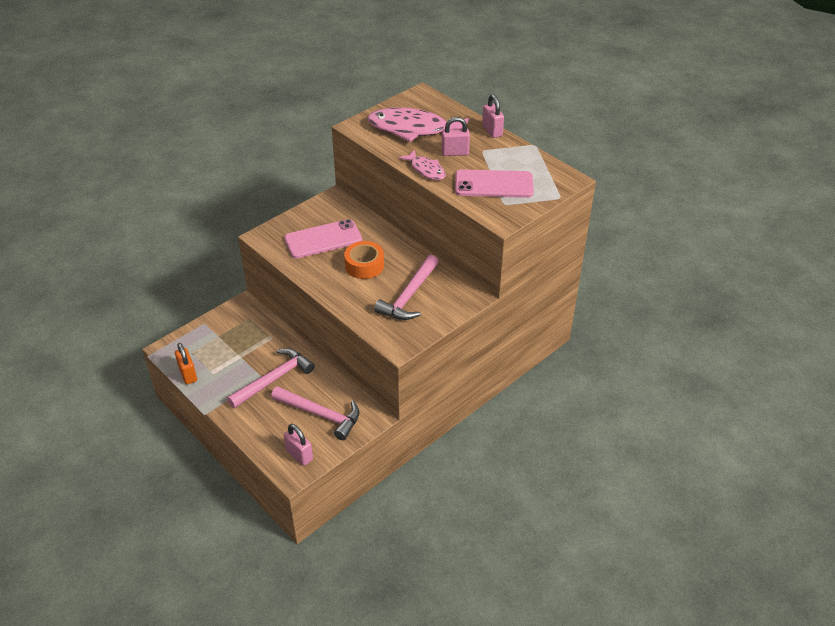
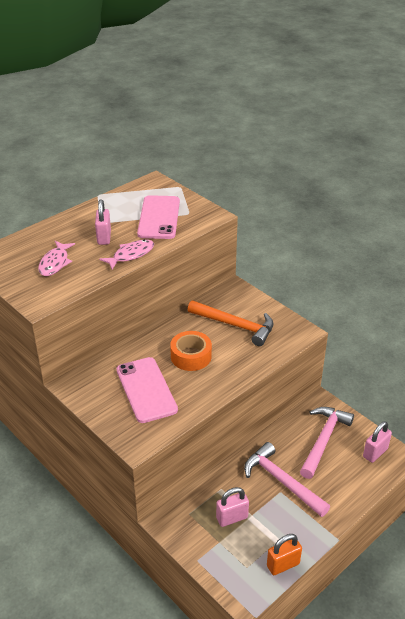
camera: 90 degrees left, 5 degrees down
(409, 296) = (235, 326): pink hammer -> orange hammer
(413, 129) = (55, 263): pink fish -> pink fish, size x0.53
(492, 131) = (70, 216): pink padlock -> pink padlock (232, 518)

